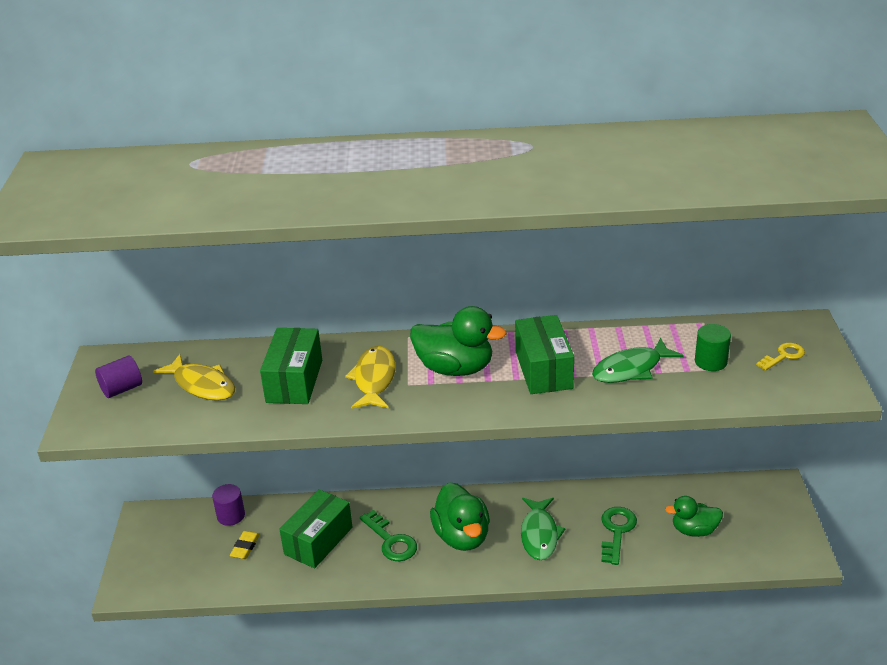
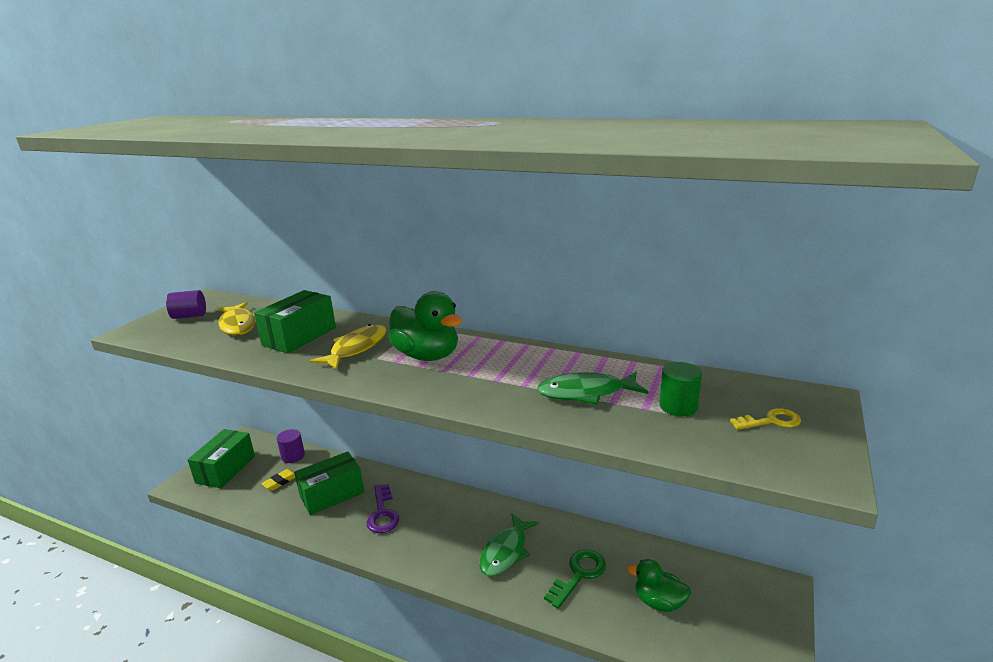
camera: 25 degrees right, 10 degrees down
(391, 541) = (382, 513): green key -> purple key
(462, 536) = (439, 529): green duck -> none
(543, 370) = (501, 374): green box -> green box (226, 469)

